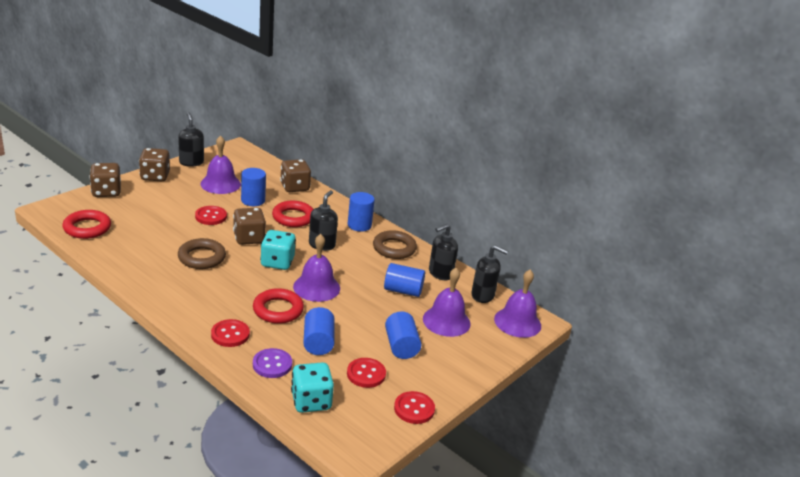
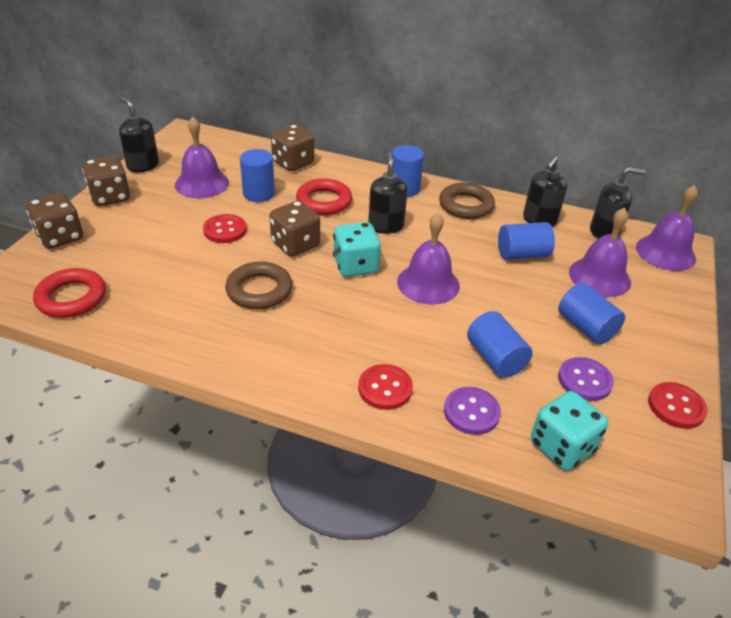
camera: 20 degrees left, 10 degrees up
(278, 310) = (411, 330): red ring -> none
(366, 374) = (584, 380): red button -> purple button

